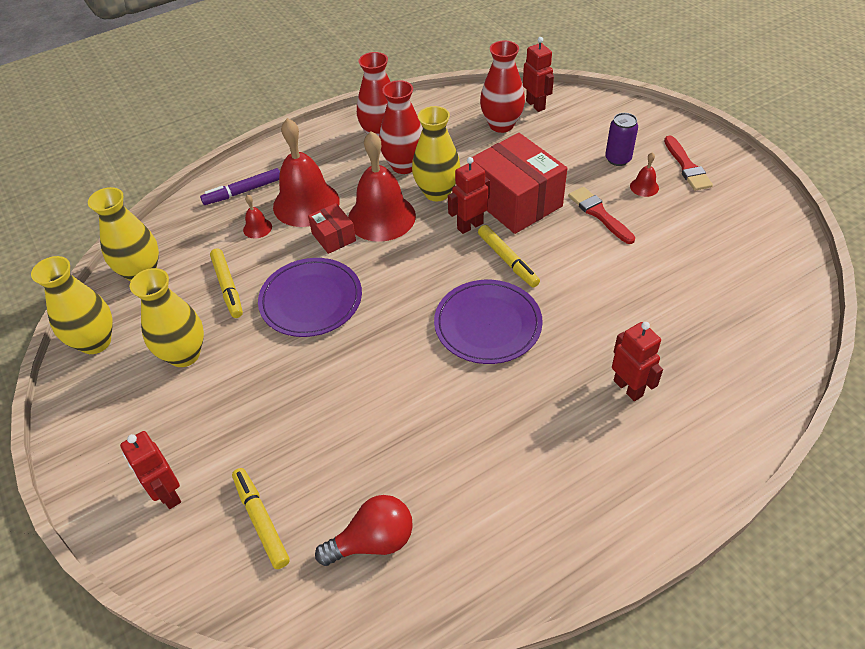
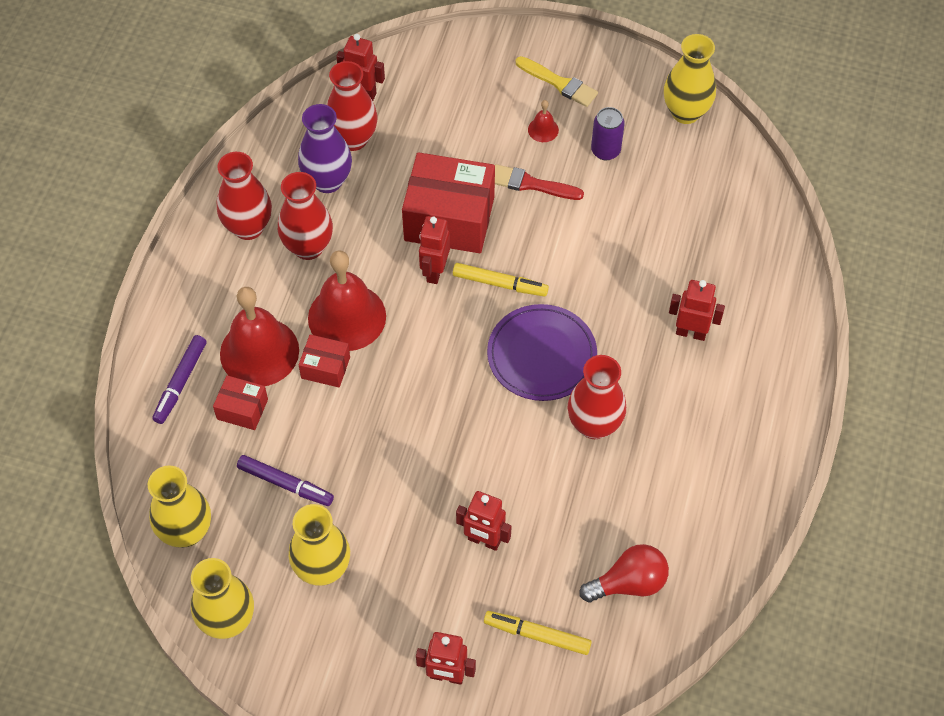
camera: 45 degrees left, 10 degrees up
(228, 287) = (285, 484): yellow marker -> purple marker
(257, 228) = (242, 409): red bell -> red box
(304, 419) = (484, 540): none -> red robot
(311, 300) = (375, 441): purple plate -> none
(373, 541) = (629, 583): red light bulb -> red light bulb turned 45 degrees clockwise
(437, 192) = (370, 256): yellow vase -> yellow vase (685, 112)
(459, 138) = (327, 181): none -> purple vase
(476, 399) = (594, 425): none -> red vase
(618, 159) = (495, 112): purple can -> purple can (605, 150)
(687, 166) = (559, 83): red brush -> yellow brush

